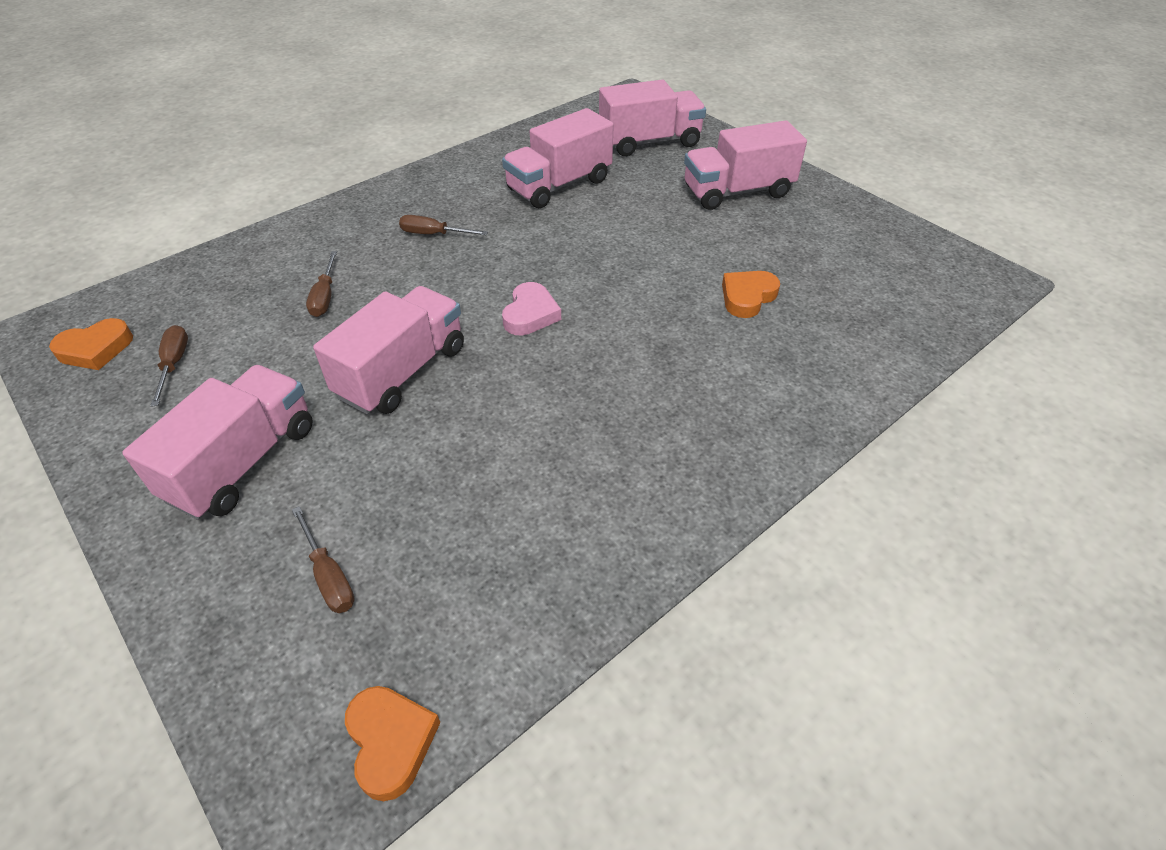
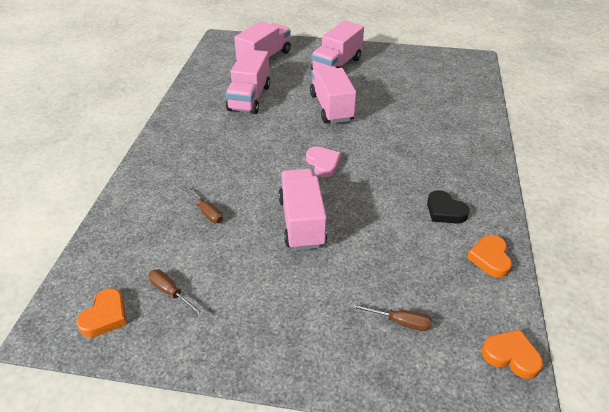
camera: 40 degrees left, 5 degrees down
(243, 462) = (286, 308): pink truck -> pink truck (331, 107)
(434, 234) = (219, 152): brown screwdriver -> none
(600, 476) = (445, 211): none -> black heart
(747, 297) = (402, 109): orange heart -> orange heart (490, 258)

